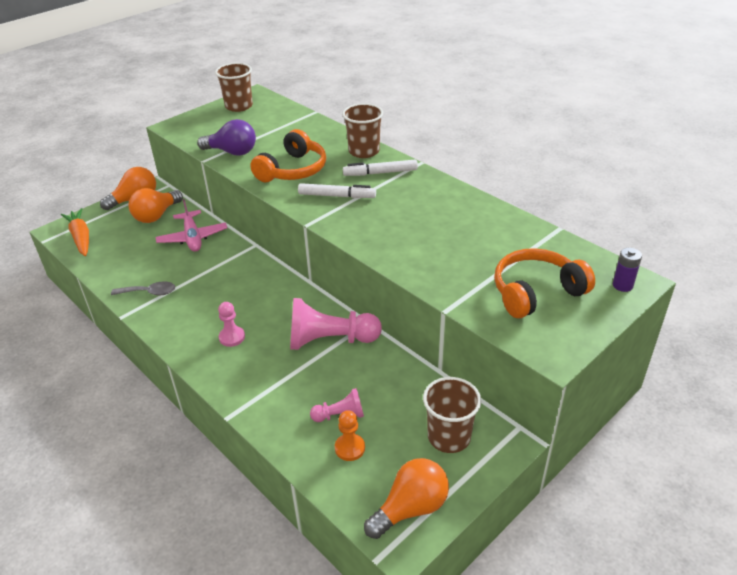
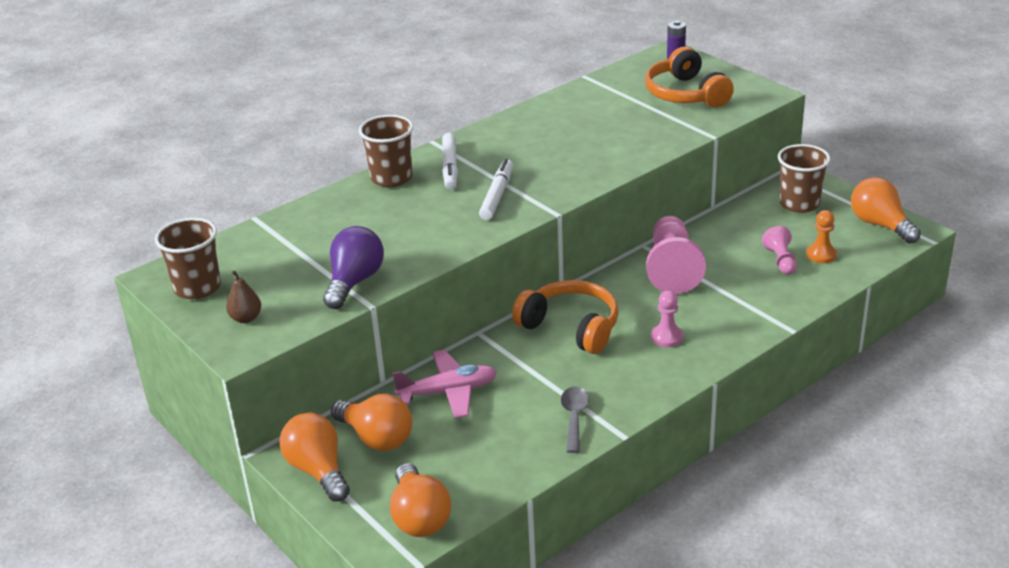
camera: 85 degrees left, 5 degrees down
(81, 237) = (419, 517): orange carrot -> orange light bulb
(203, 124) = (246, 318): none -> brown pear
(293, 170) = (423, 228): orange headphones -> orange headphones (571, 327)

